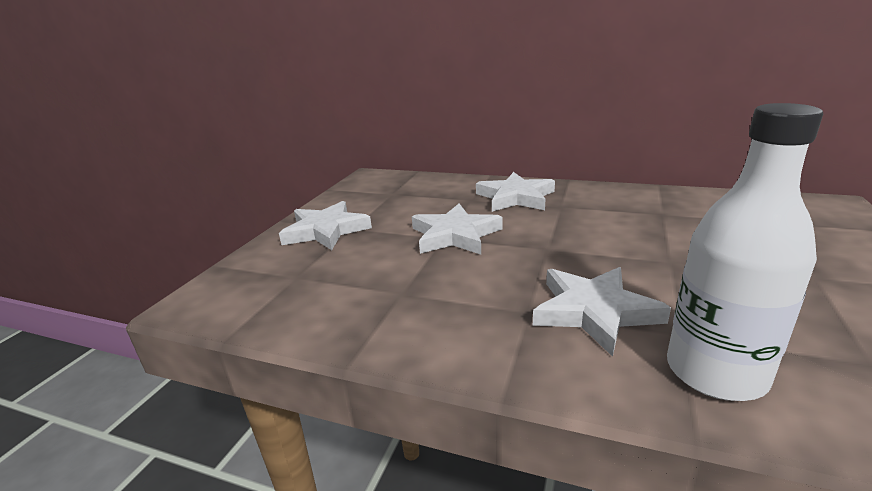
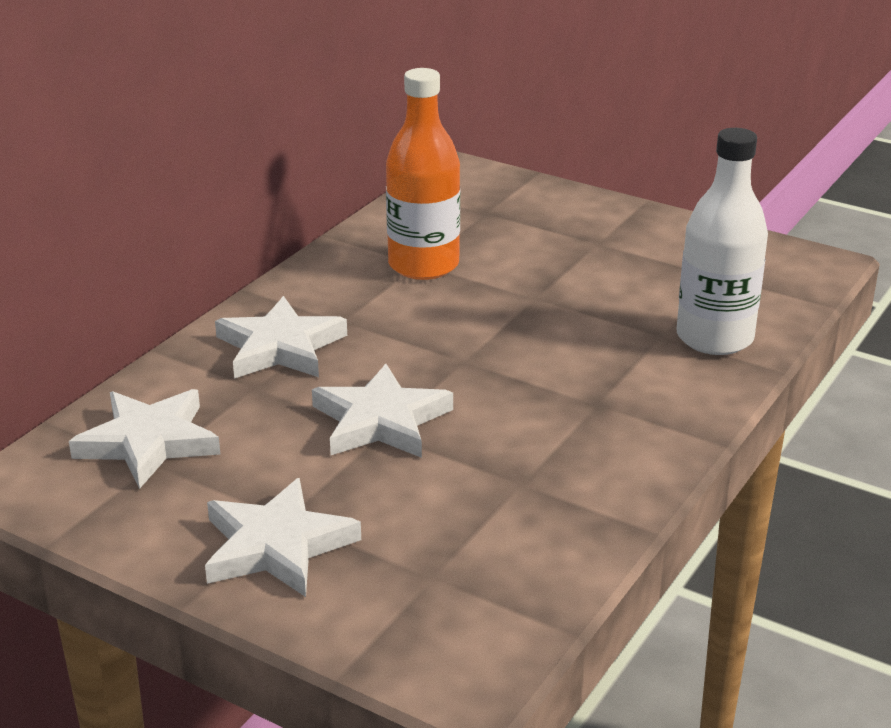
camera: 80 degrees left, 5 degrees up
(594, 311) = (612, 366): white star -> white star (148, 442)
(661, 215) = (423, 265): none -> orange bottle

